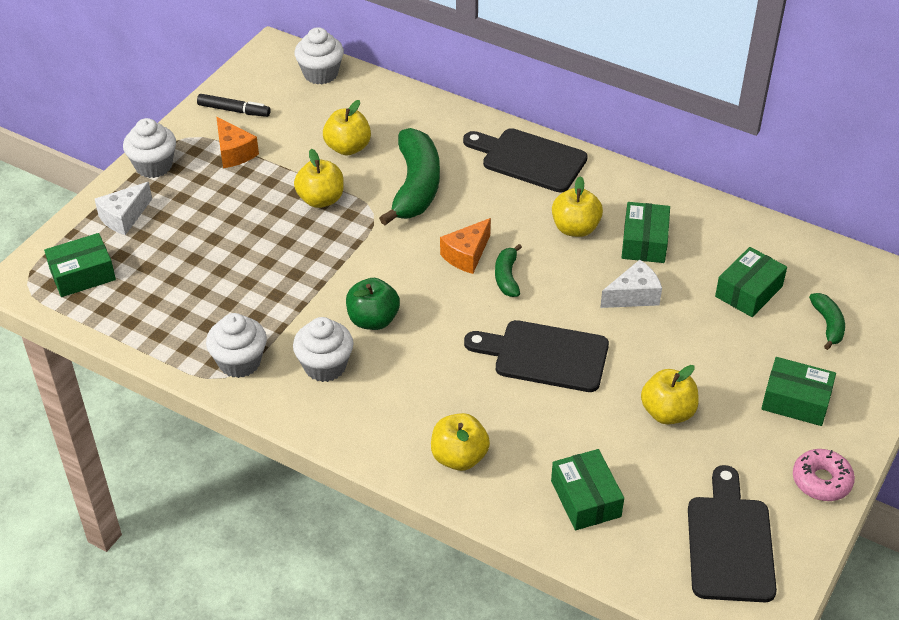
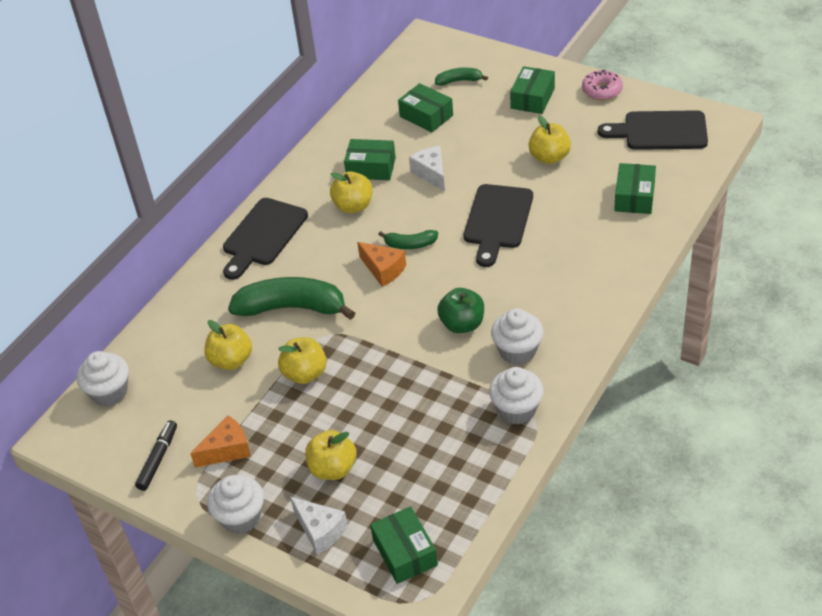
camera: 85 degrees left, 0 degrees up
(459, 457) = (605, 264): yellow apple -> yellow apple (333, 468)
(586, 498) = (634, 197): green box -> green box turned 60 degrees counterclockwise

